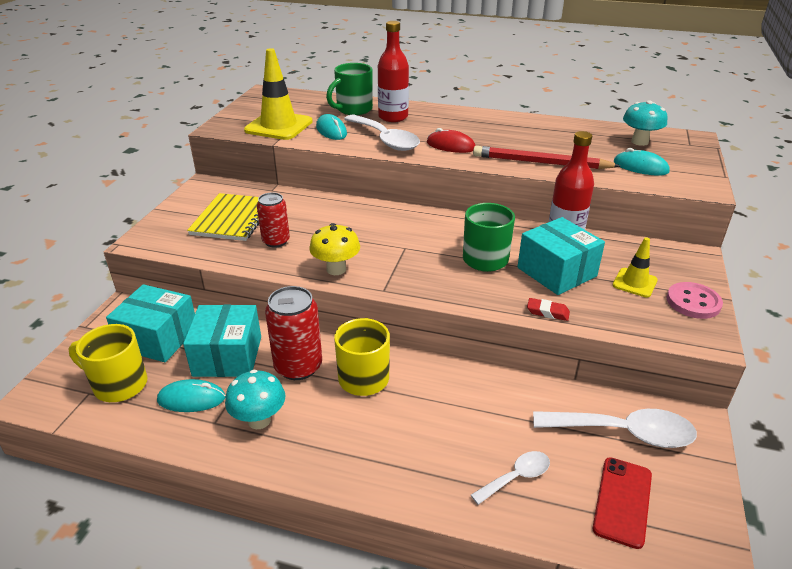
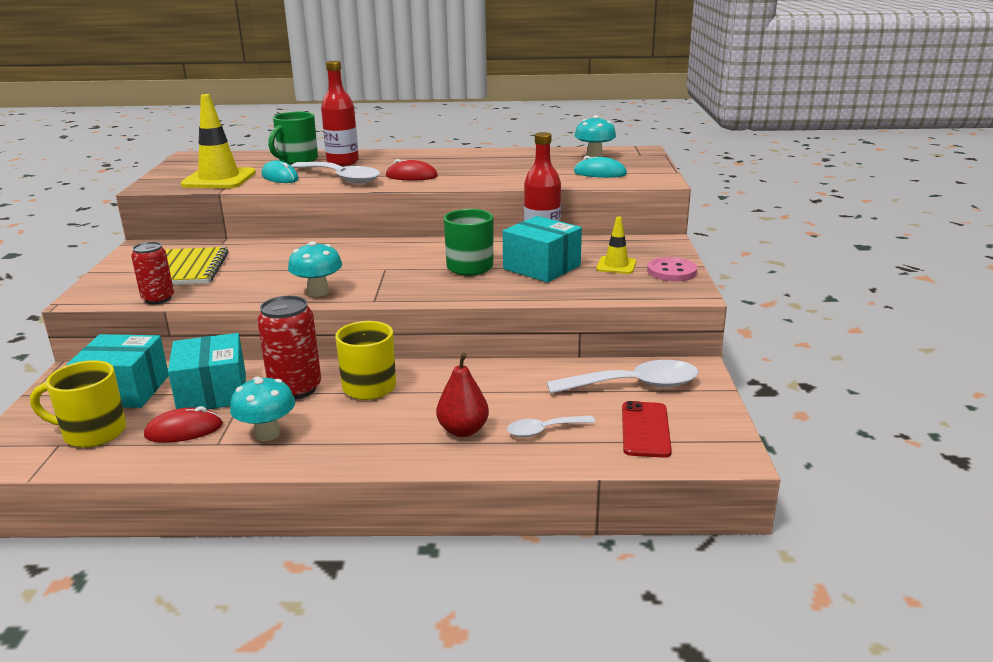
camera: 15 degrees left, 10 degrees down
(191, 399) = (184, 430): turquoise mouse -> red mouse
(276, 241) = (243, 280): red can -> red can (158, 299)
(336, 269) = (318, 292): yellow mushroom -> turquoise mushroom
(436, 458) = (463, 430): none -> red pear
(516, 477) = (544, 430): white spoon -> white spoon turned 150 degrees counterclockwise
(540, 163) = (505, 179): red pencil -> none
(547, 312) = (541, 294): red eraser -> none

